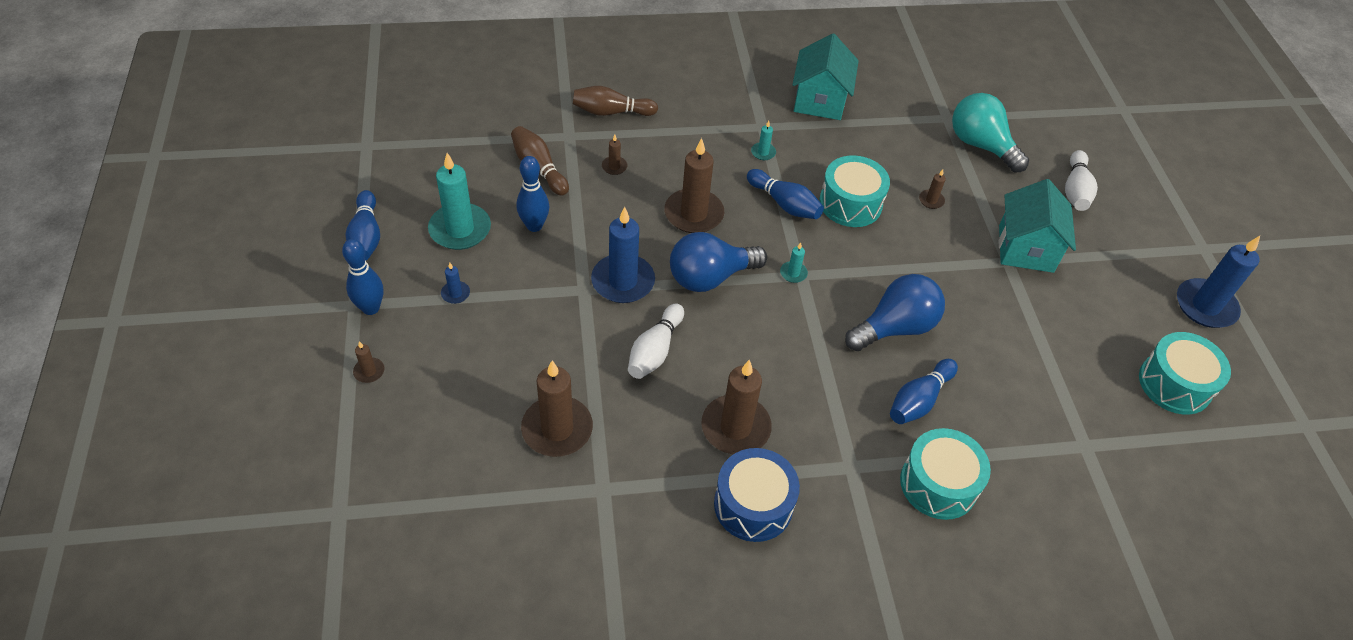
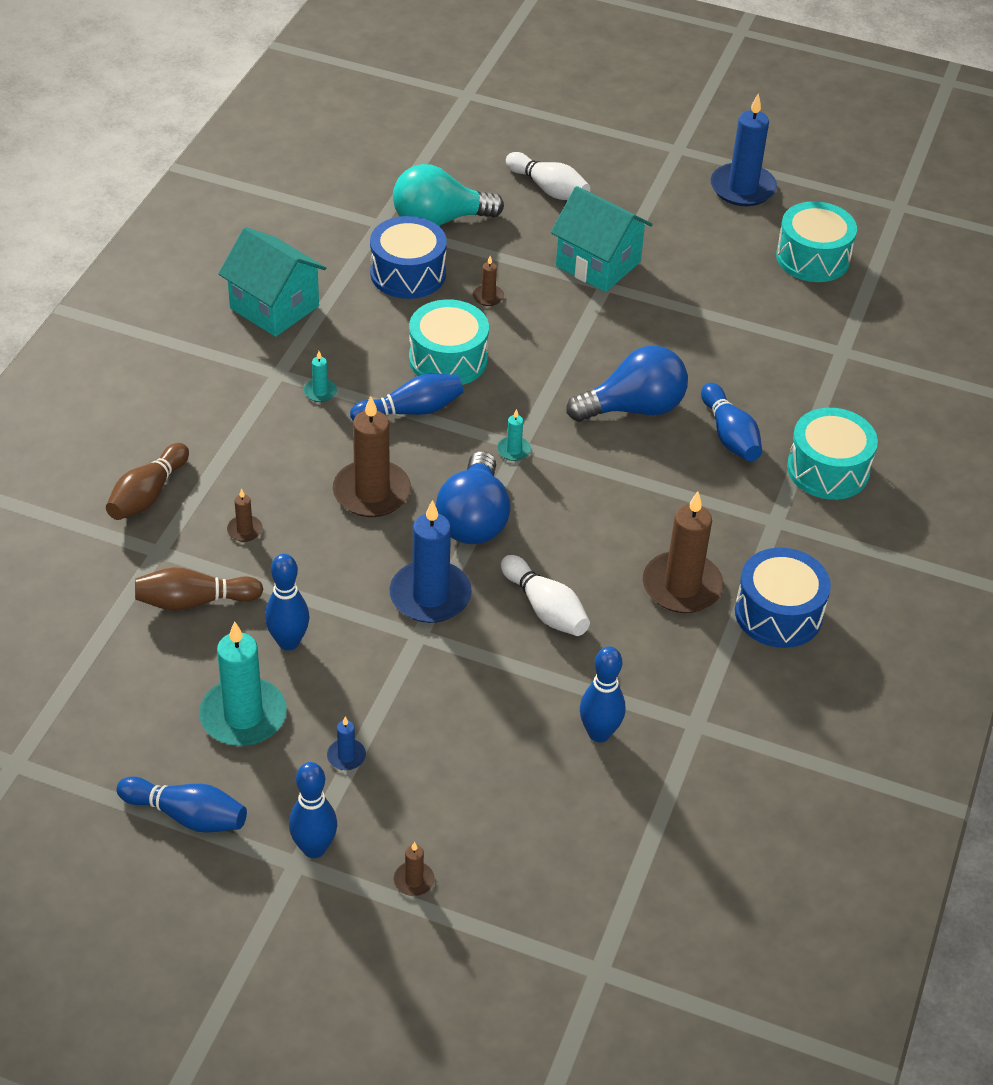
camera: 60 degrees left, 5 degrees down
(557, 429) = (599, 733): brown candle -> blue bowling pin
(895, 327) = (634, 408): blue light bulb -> blue light bulb turned 75 degrees clockwise
(913, 150) = (408, 273): none -> blue drum

